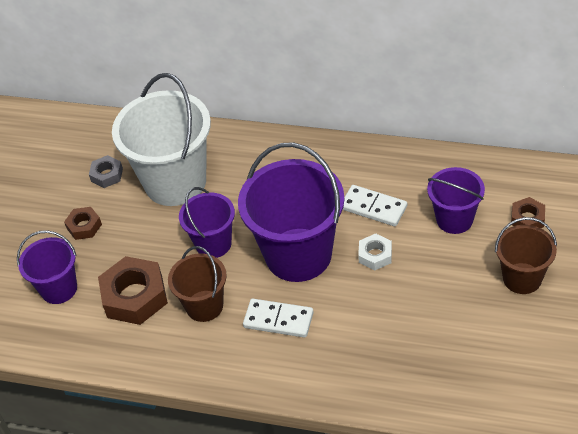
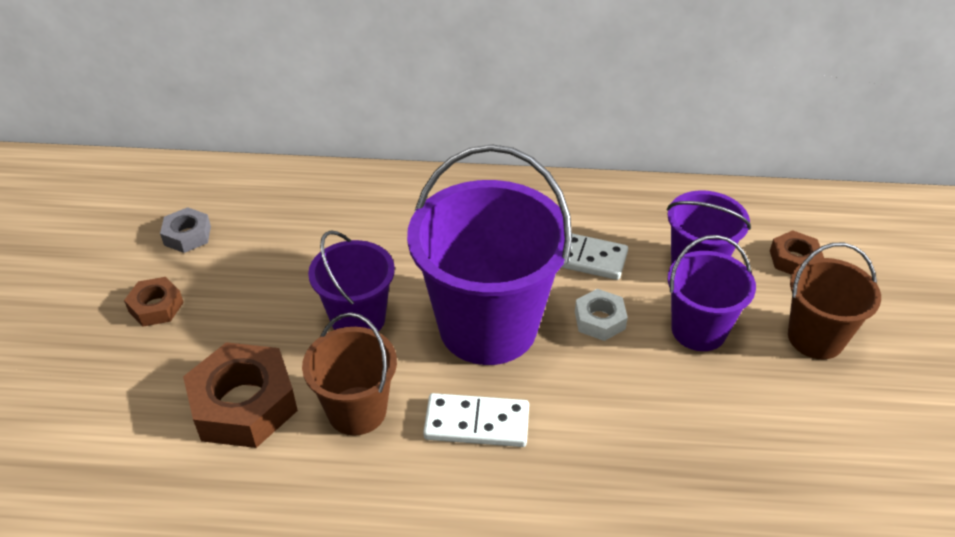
camera: 15 degrees left, 5 degrees down
(59, 289) = (118, 401): purple bucket -> purple bucket (698, 330)
(175, 182) = (290, 239): white bucket -> none

